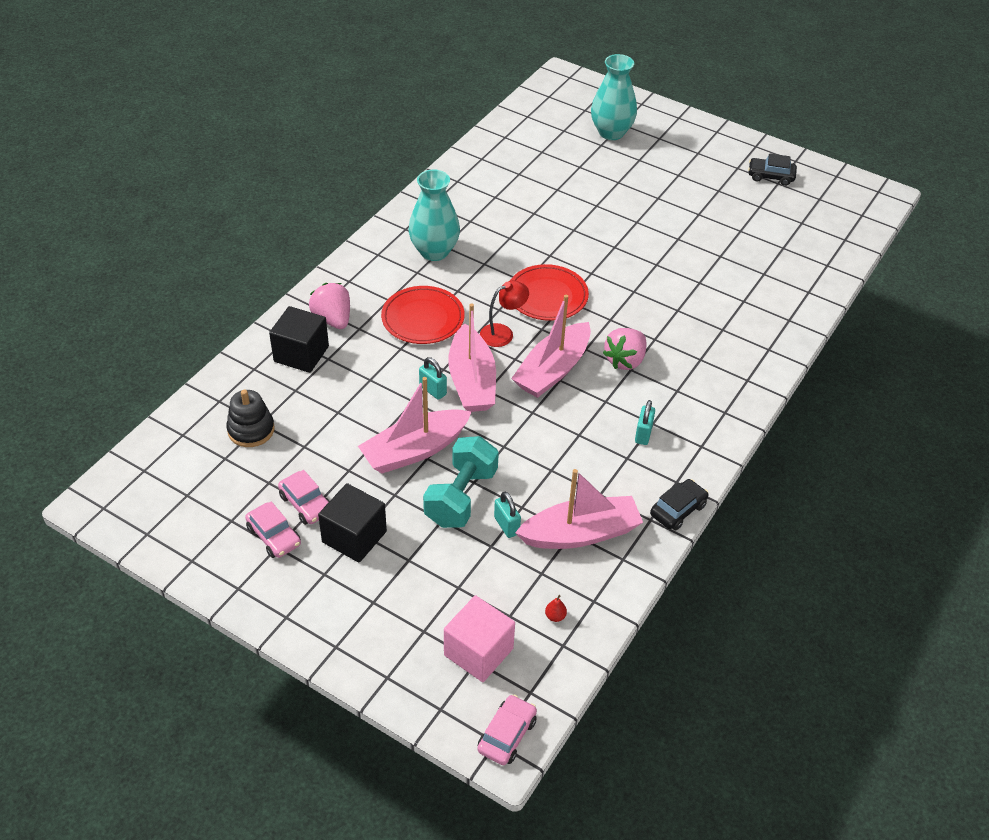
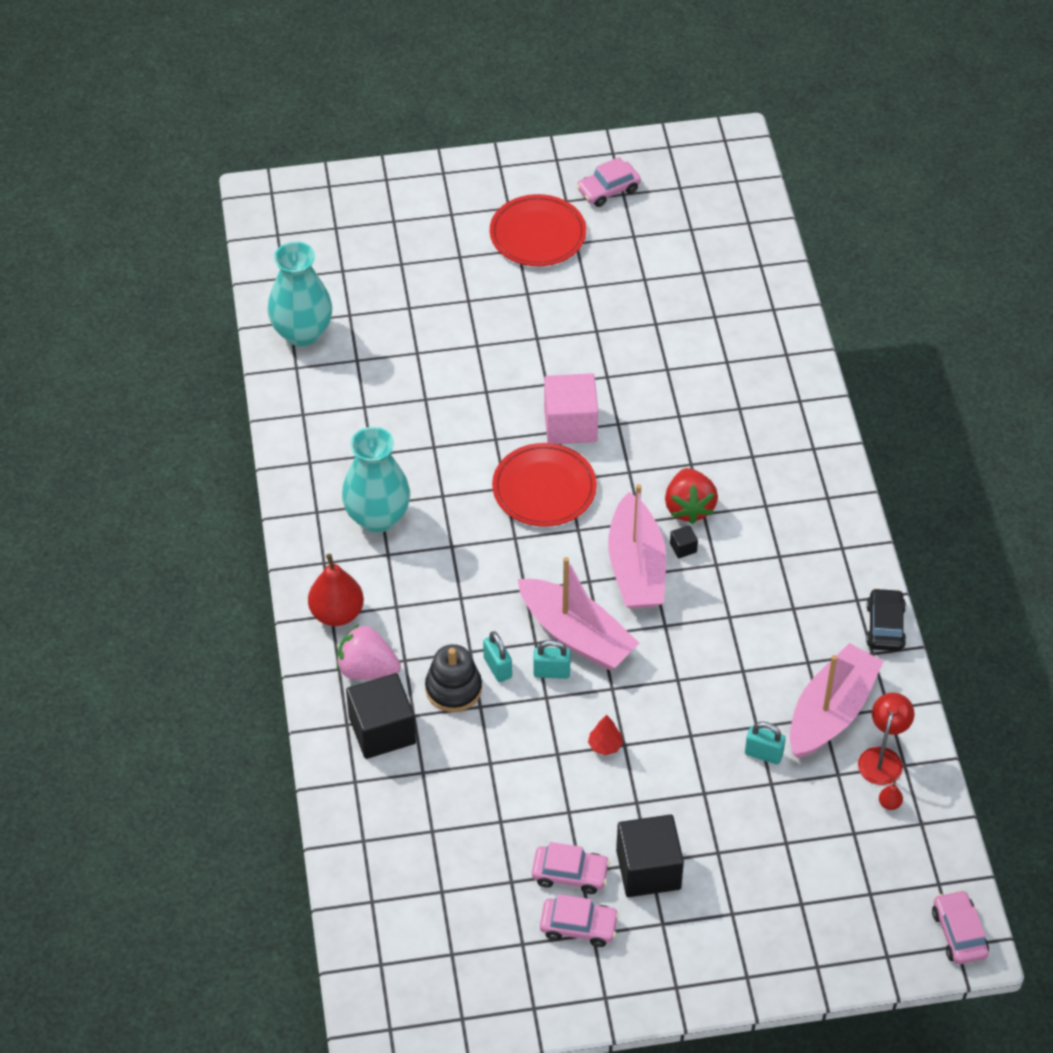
camera: 40 degrees left, 5 degrees up
(251, 430) = (431, 845): black stacking toy -> black stacking toy (453, 689)
(353, 282) = (337, 613): none -> red pear
(415, 450) = (605, 745): pink boat -> red tree
(423, 318) = (454, 602): red plate -> red plate (537, 234)
(461, 497) = (696, 758): turquoise dumbbell -> none
(478, 652) = (864, 884): pink cube -> pink cube (570, 424)
(503, 333) = (547, 561): red lamp -> red lamp (882, 758)
(595, 379) = (683, 548): none -> black cube
(611, 132) = (395, 240): turquoise vase -> turquoise vase (302, 333)
(625, 360) = (689, 507): pink strawberry -> red strawberry
(643, 434) = (782, 573): turquoise padlock -> turquoise padlock (497, 668)
(770, 176) = (608, 190): black car -> pink car

